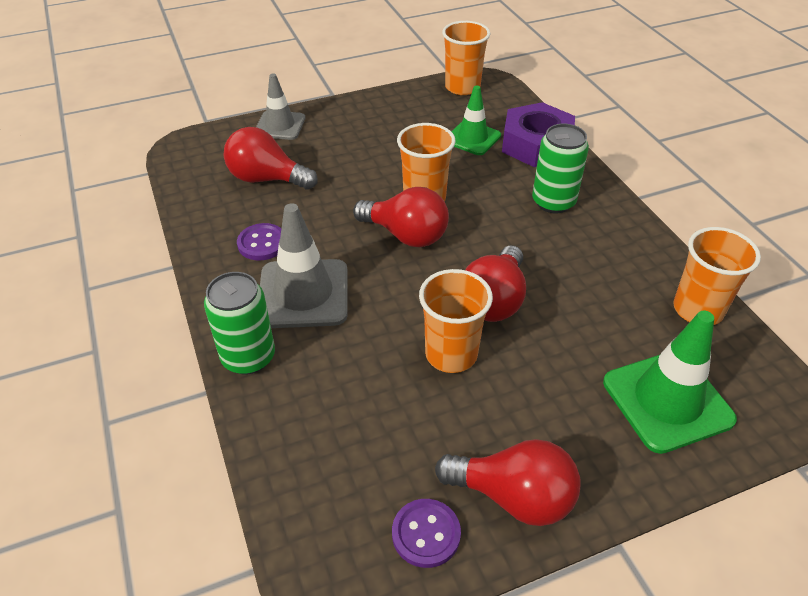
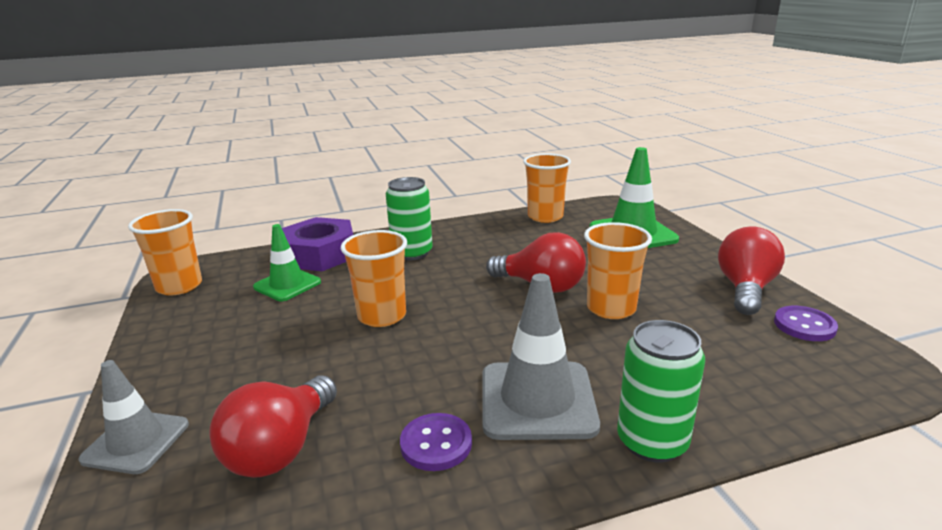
camera: 85 degrees left, 20 degrees down
(406, 235) = (442, 328): red light bulb -> none

